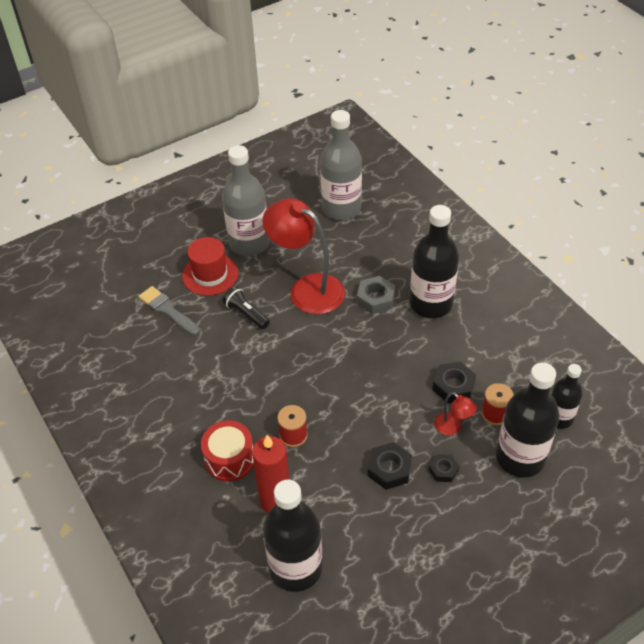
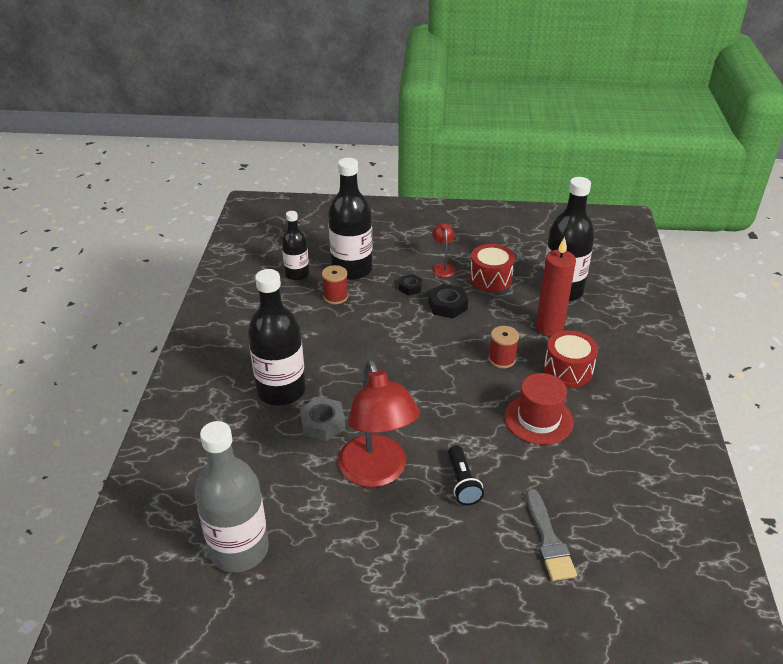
camera: 145 degrees left, 10 degrees down
(210, 274) = (468, 556): red hat -> red hat (538, 419)
(249, 244) = (390, 571): grey bottle -> none
(380, 537) = (490, 278): none -> red drum
(452, 427) = (375, 304): red lamp -> red lamp (443, 267)
(453, 386) = (342, 326): black nut -> none

